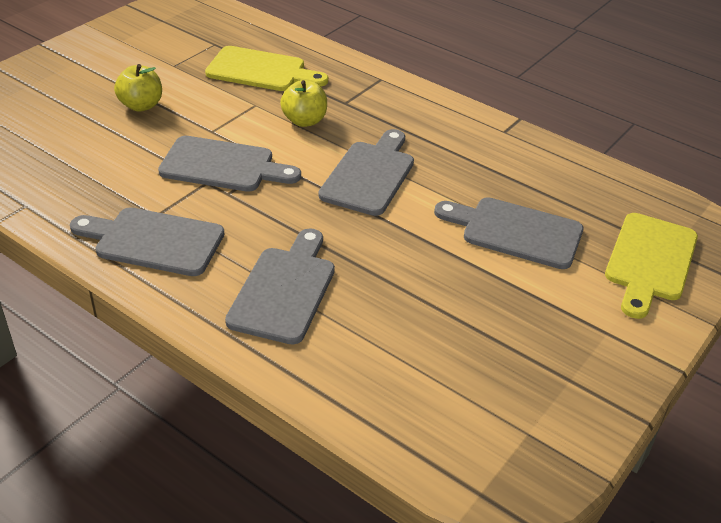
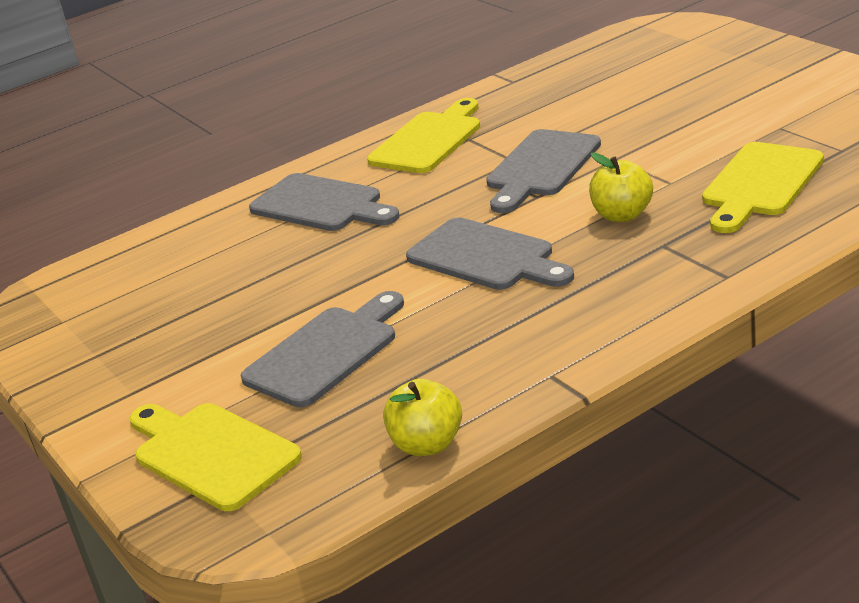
camera: 115 degrees right, 10 degrees down
(141, 105) = (682, 116): yellow apple -> yellow apple (427, 444)
(153, 241) = (429, 140): grey cutting board -> yellow cutting board

